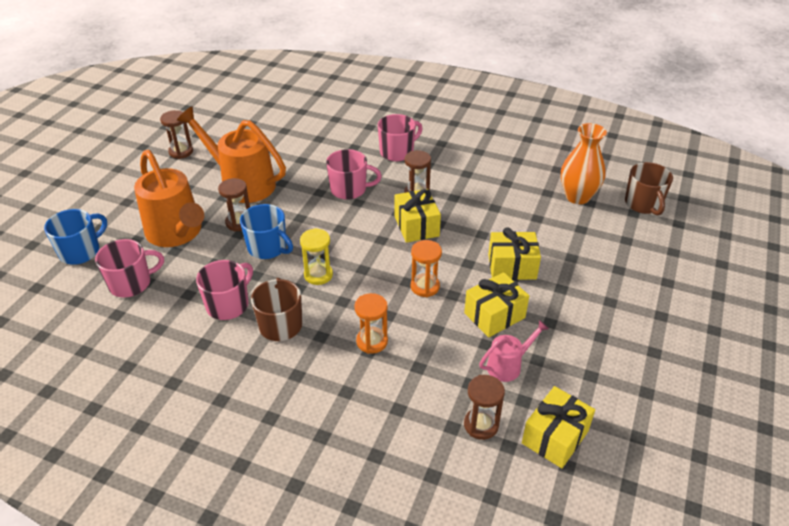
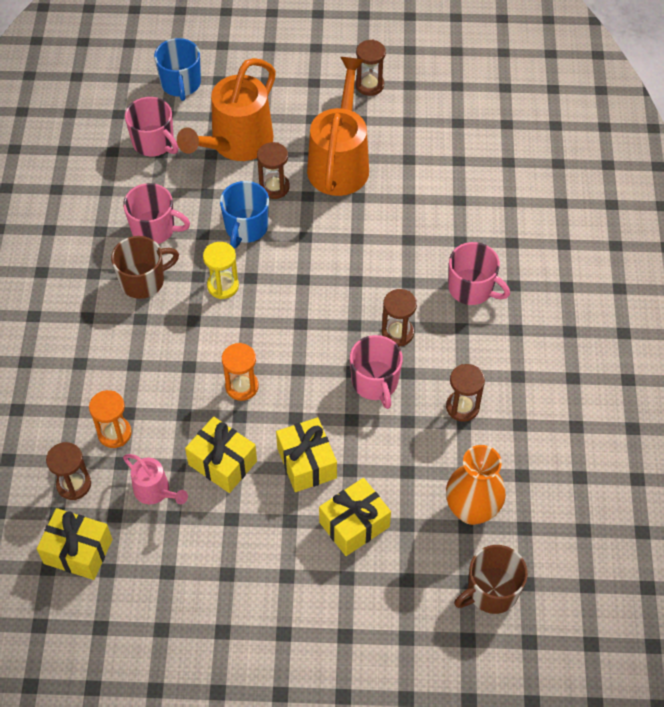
camera: 70 degrees right, 15 degrees up
(81, 251) = (181, 84): blue mug -> blue mug turned 60 degrees clockwise
(349, 189) = (374, 264): pink mug -> pink mug (375, 382)
(372, 341) = (147, 363): orange hourglass -> orange hourglass (114, 433)
(416, 226) = (337, 350): yellow gift -> yellow gift (354, 524)
(493, 180) = (462, 407): none -> brown hourglass

